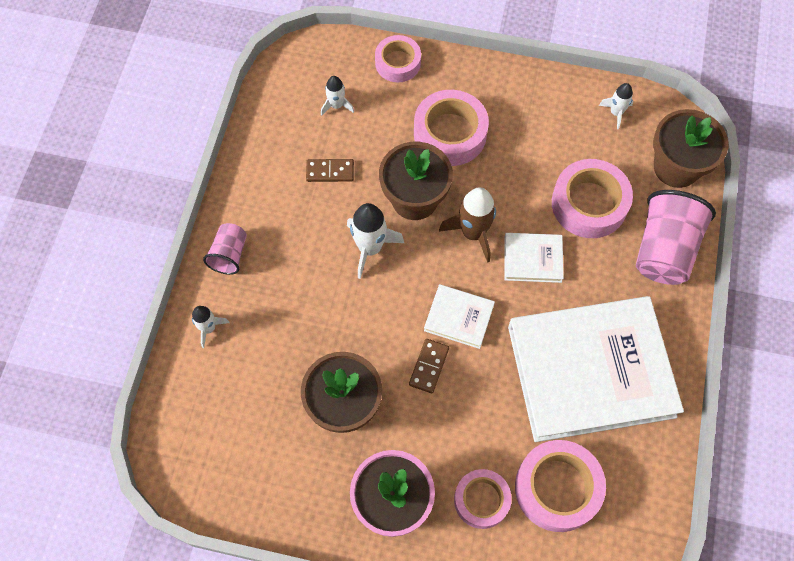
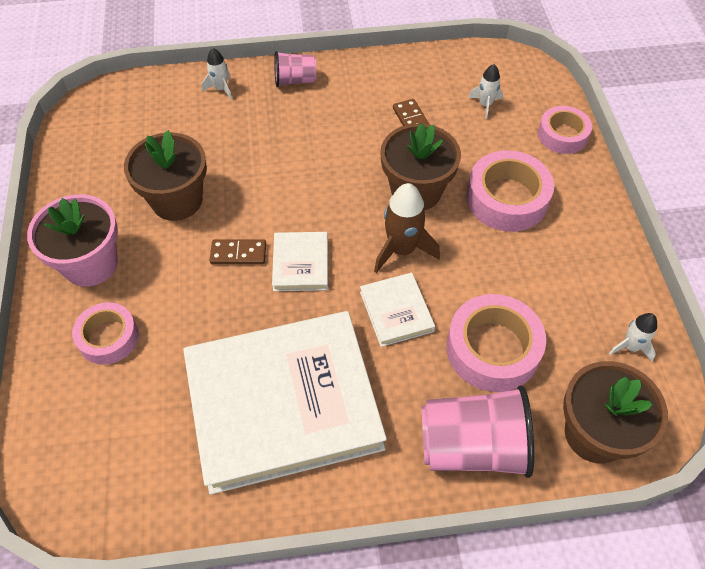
camera: 70 degrees right, 10 degrees down
(370, 248) = (346, 173): white rocket -> none
(557, 488) = (137, 405): pink tape -> none
(590, 371) = (283, 404): white book -> white book turned 75 degrees counterclockwise

